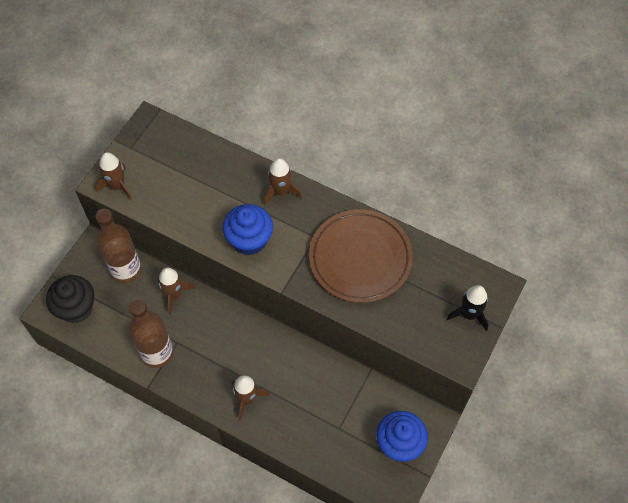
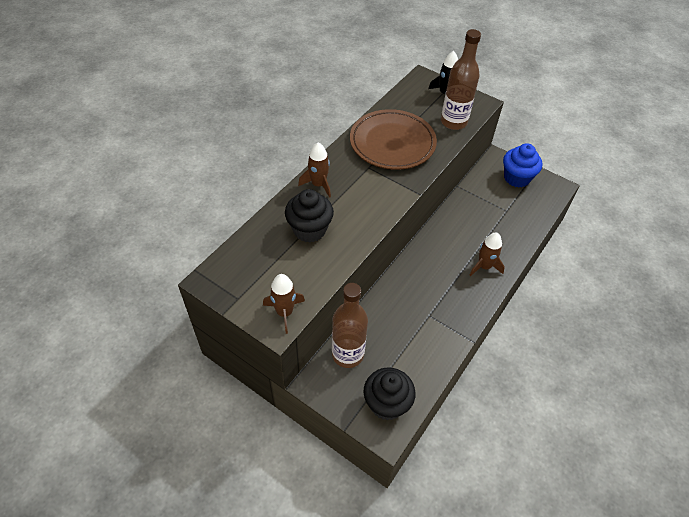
camera: 85 degrees left, 10 degrees down
(157, 353) = (440, 331): brown bottle -> brown bottle (453, 122)
(174, 295) = (380, 314): brown rocket -> none
(217, 192) = (309, 230): none -> black cupcake
(249, 240) = (366, 210): blue cupcake -> none

